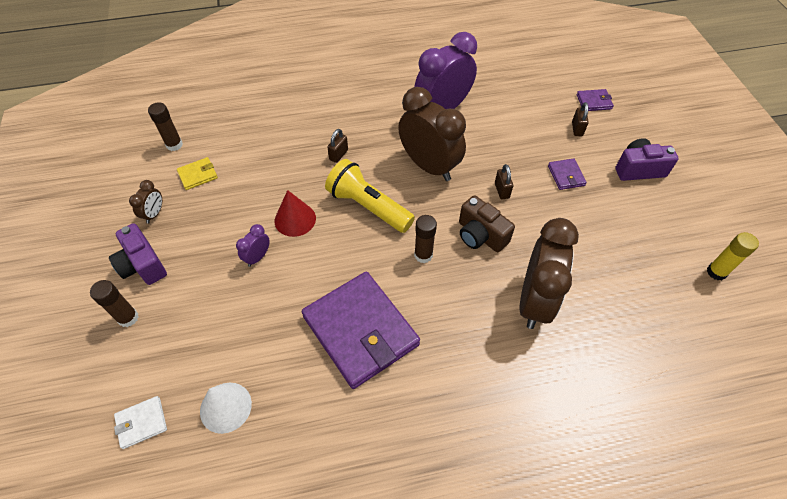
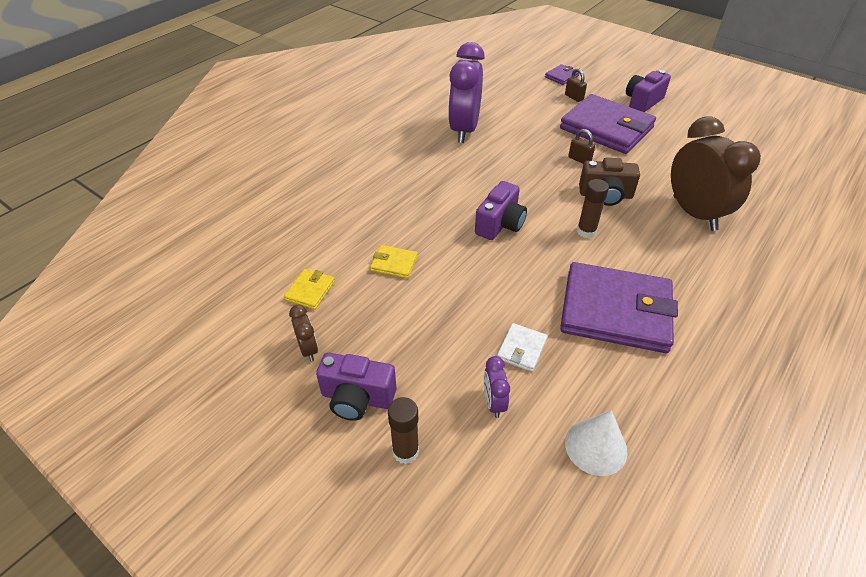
camera: 40 degrees left, 10 degrees down
(142, 423) = (544, 523): white wallet -> white wallet (521, 349)
(174, 145) = (248, 281): brown glue stick -> none
(257, 257) = (460, 317): purple clock -> purple clock (493, 402)
(265, 189) = (394, 264): none -> yellow wallet
(295, 219) = (453, 269): red cone -> none
(338, 155) = (424, 203): brown padlock -> none
(368, 206) = (500, 224): yellow flashlight -> purple camera
(429, 166) = (507, 172): brown clock -> none
(566, 175) = (606, 128): purple wallet -> purple wallet, size x2.39
(716, 272) = (759, 134): yellow glue stick -> none

